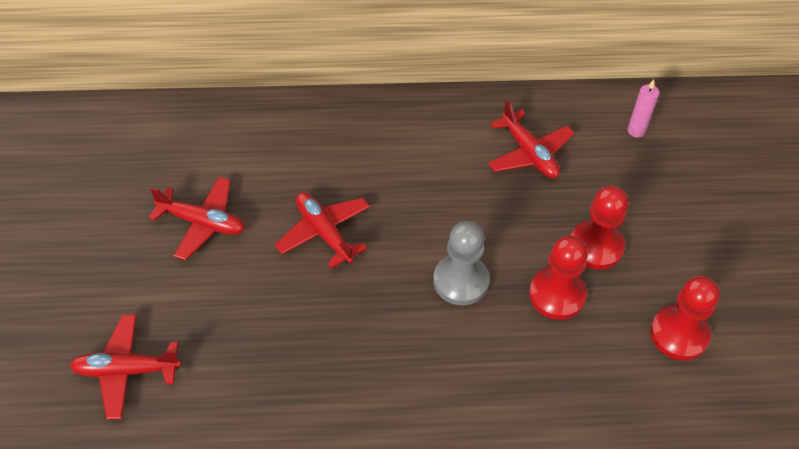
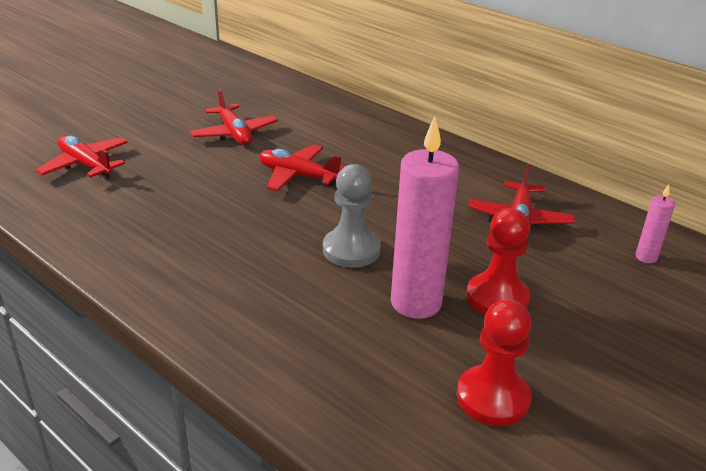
camera: 45 degrees right, 20 degrees down
(324, 233) = (298, 176): red plane -> red plane turned 75 degrees counterclockwise
(557, 295) = (416, 303): red pawn -> pink candle

